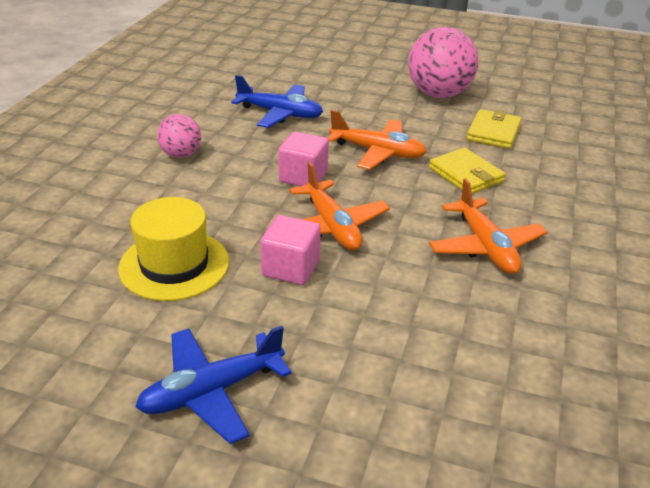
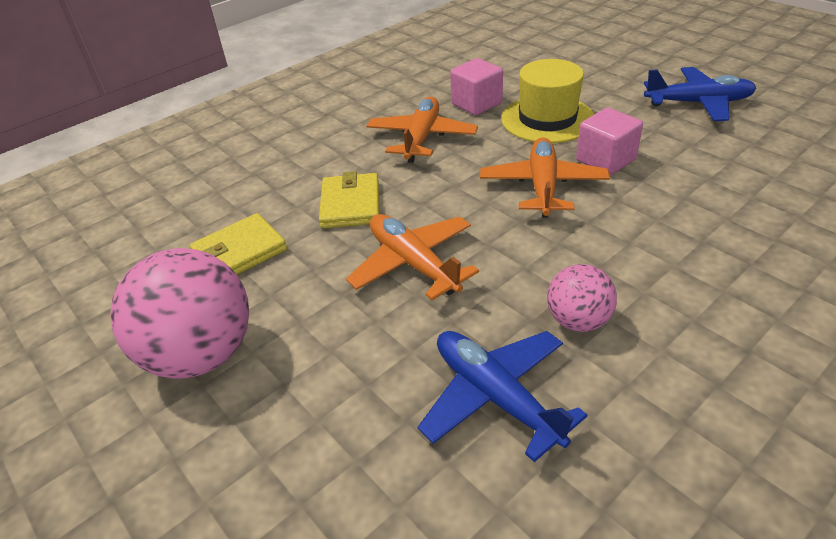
camera: 145 degrees left, 5 degrees up
(174, 265) = (721, 188): yellow hat -> yellow hat (547, 119)
(181, 154) = (699, 345): pink ball -> pink ball (578, 320)
(303, 177) = (535, 253): pink cube -> pink cube (476, 104)

